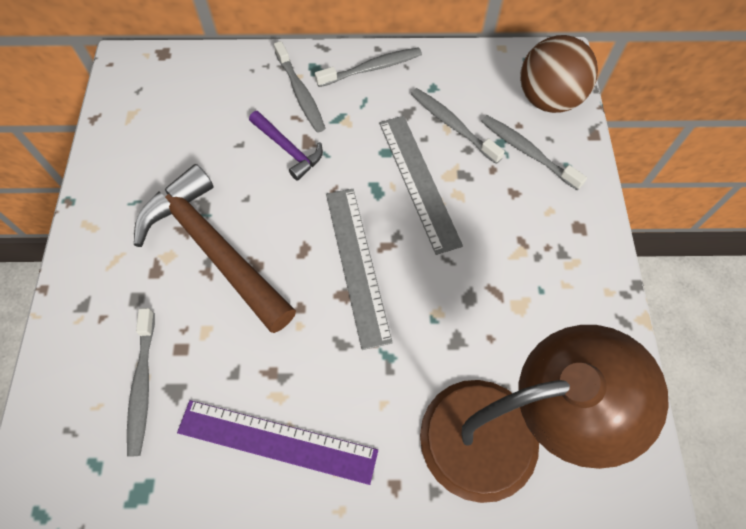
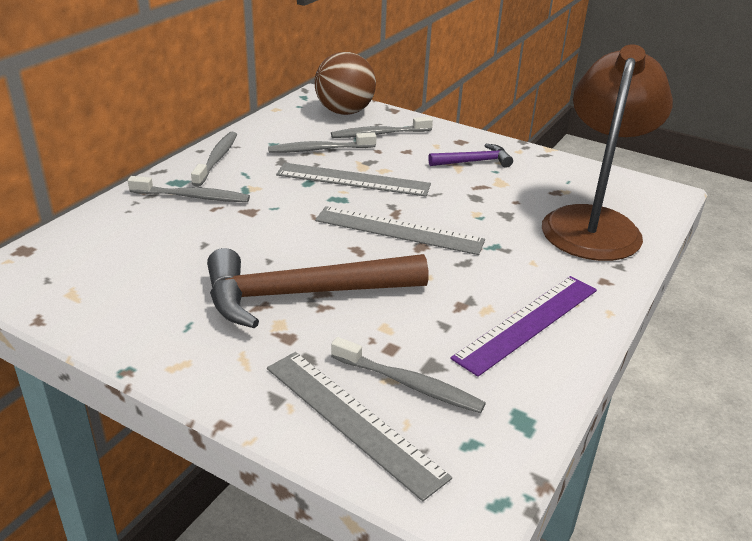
camera: 60 degrees left, 30 degrees down
(83, 368) = (352, 420): none -> grey ruler
(288, 149) = (244, 222): purple hammer -> purple hammer (474, 162)

